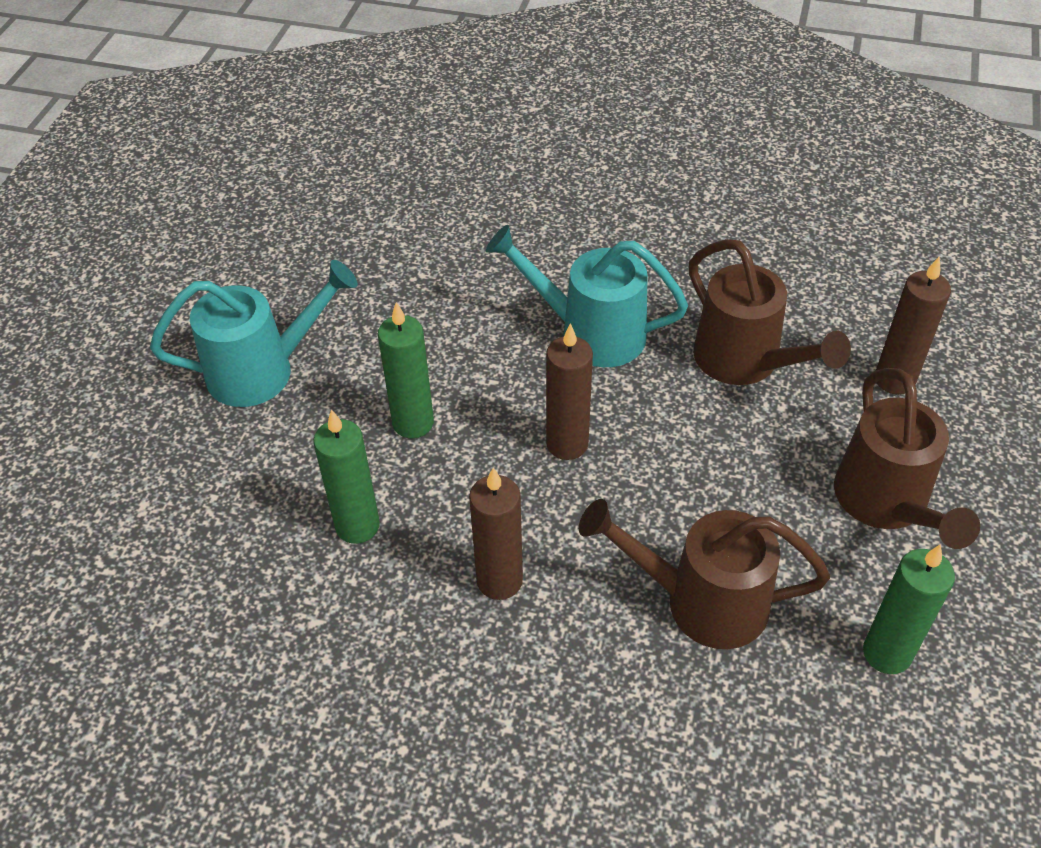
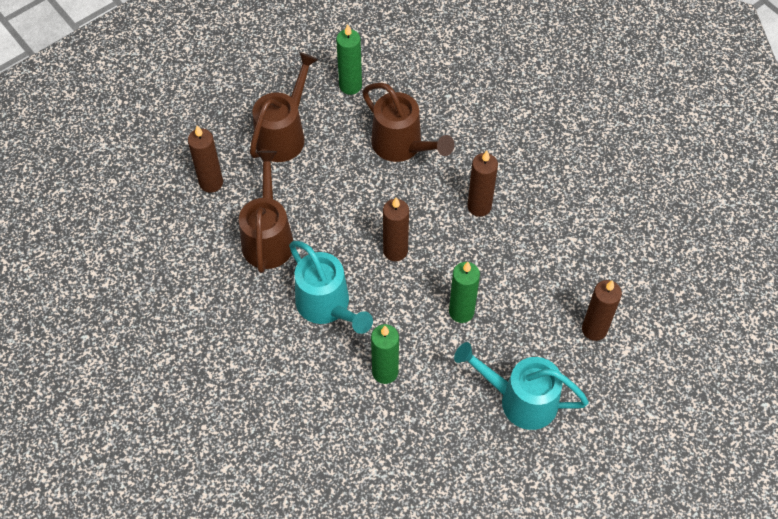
camera: 145 degrees left, 10 degrees up
(206, 507) = (594, 329): none -> brown candle
(357, 526) = (525, 272): green candle -> green candle (385, 372)

